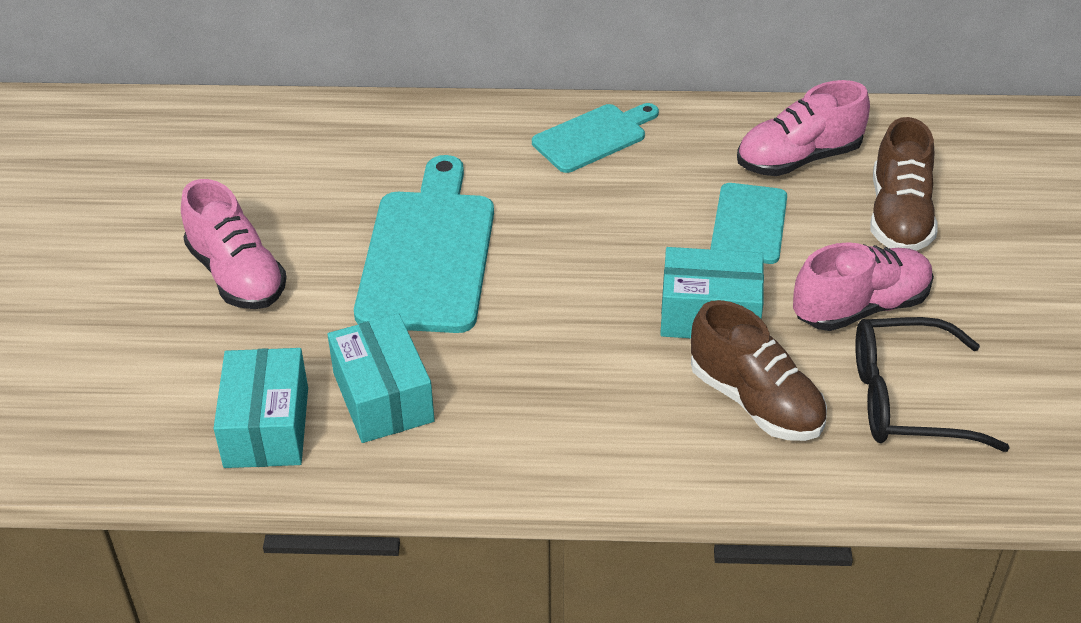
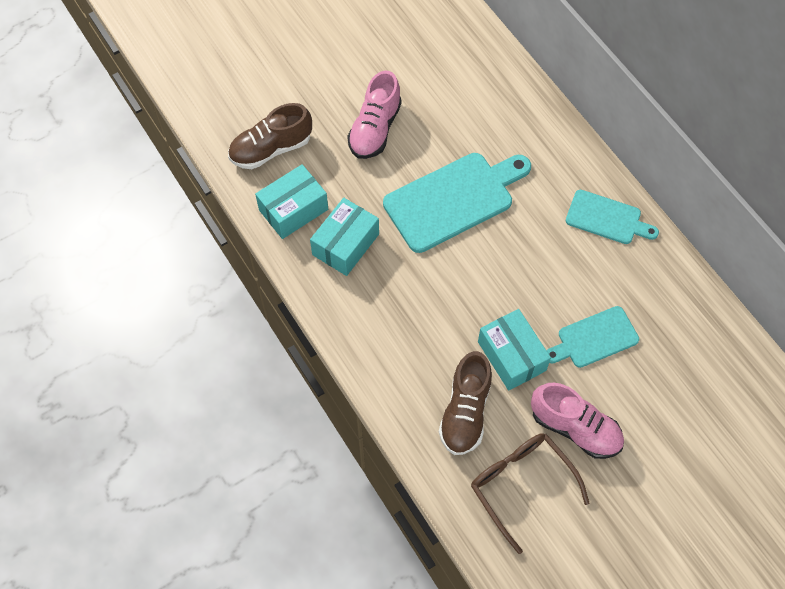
camera: 55 degrees right, 20 degrees up
(798, 159) = (676, 333): pink shoe -> none
(899, 216) = (668, 411): brown shoe -> brown shoe (271, 149)
(906, 399) = (521, 485): black glasses -> brown glasses

